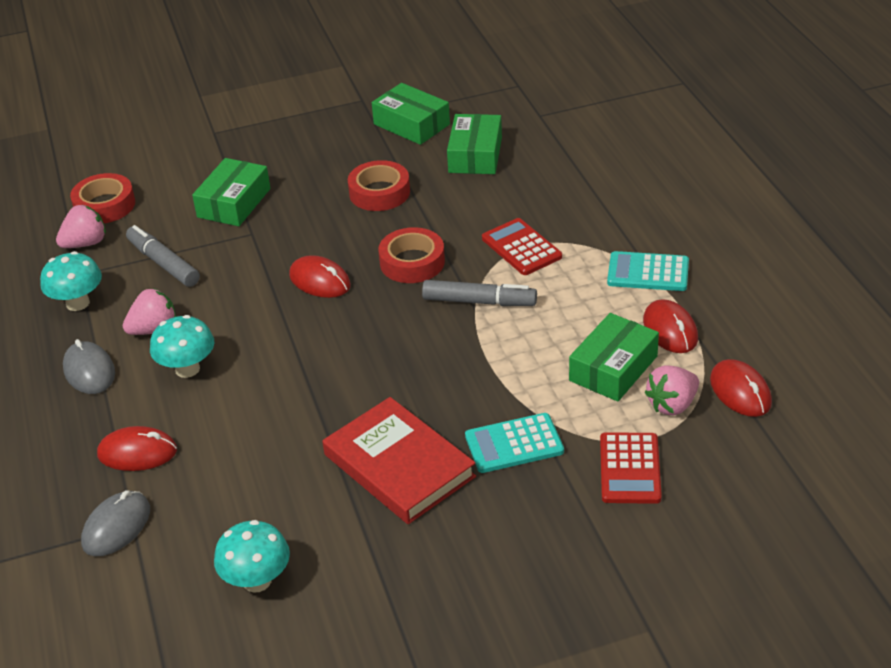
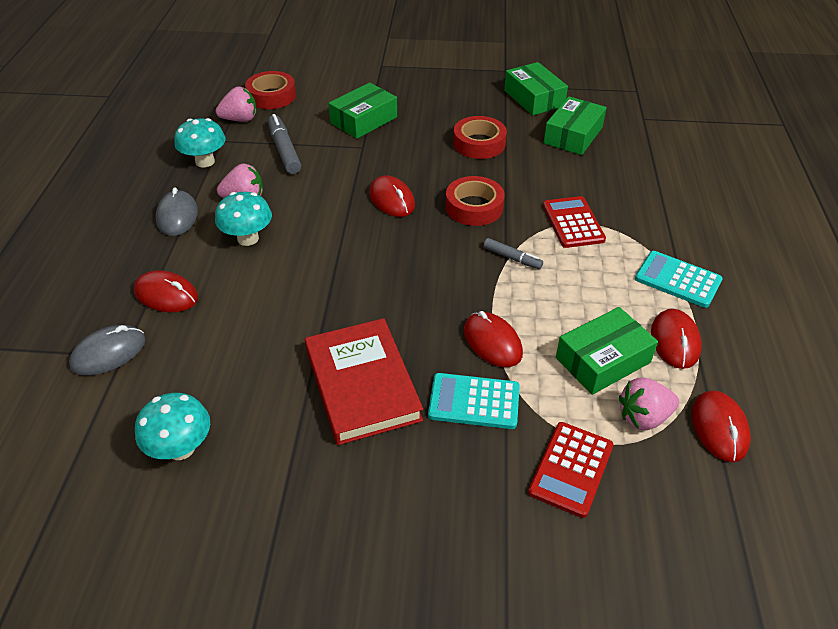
camera: 20 degrees right, 5 degrees up
(479, 301) = (512, 258): grey marker -> grey marker, size x0.60
(502, 386) = (492, 342): none -> red mouse

